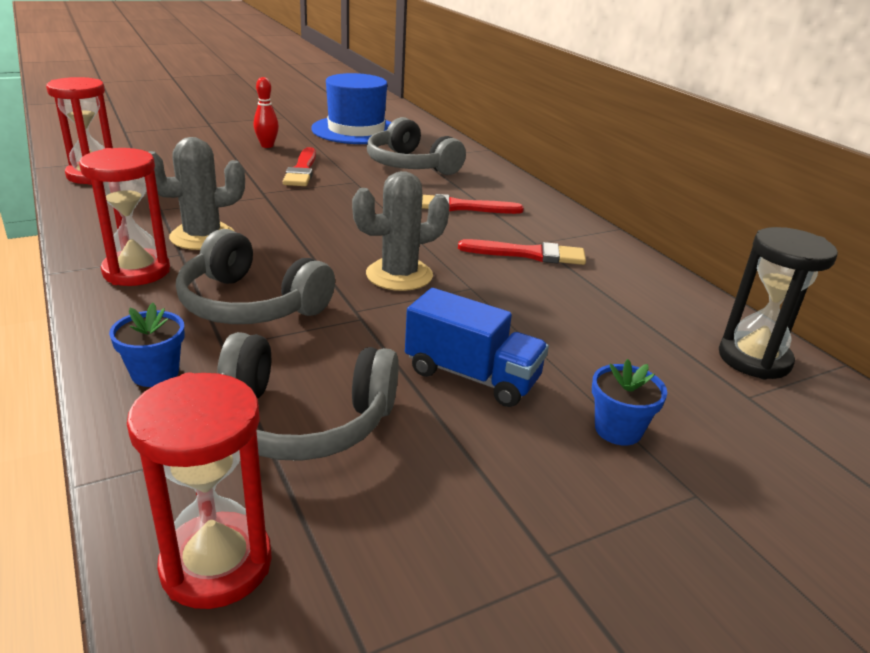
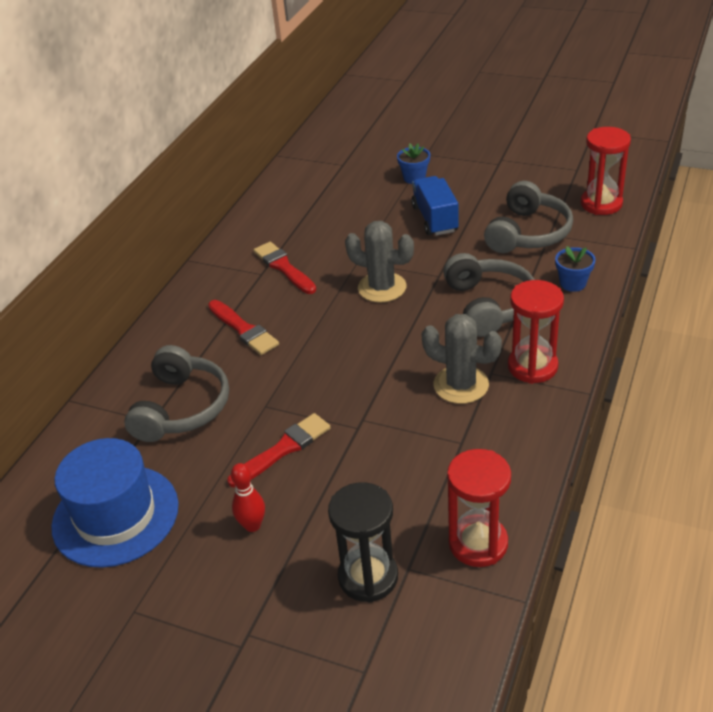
camera: 125 degrees left, 10 degrees up
(303, 420) = (528, 233): grey headphones -> grey headphones turned 60 degrees clockwise
(754, 359) = (306, 172): black hourglass -> black hourglass (368, 577)

